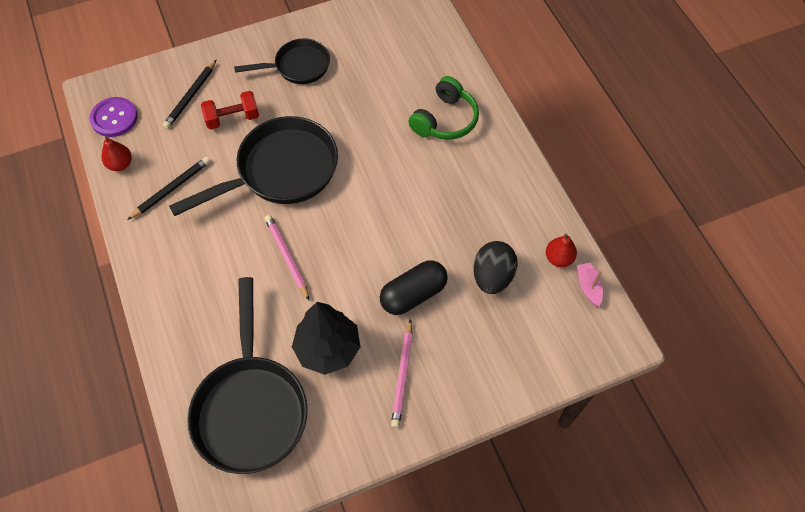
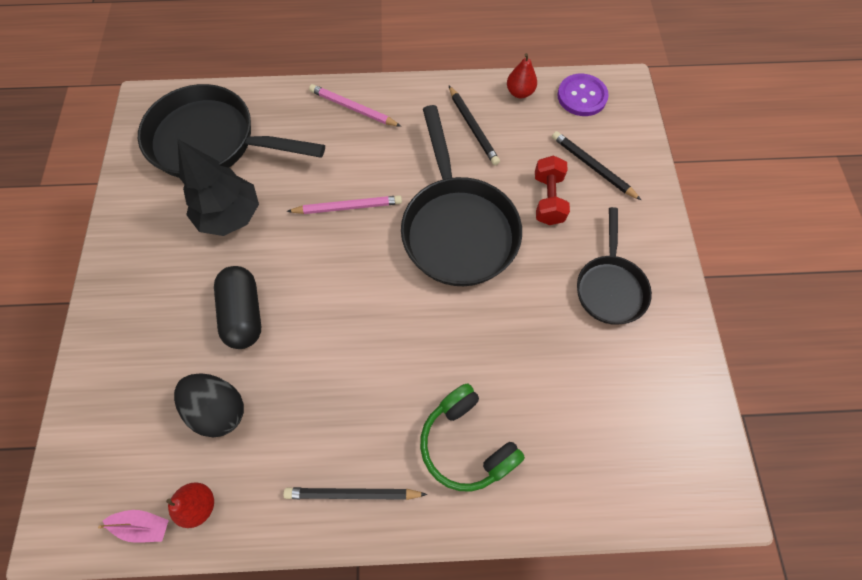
camera: 110 degrees right, 5 degrees up
(402, 375) = (165, 272): pink pencil -> pink pencil (353, 108)
(506, 171) = (352, 494): none -> black pencil

